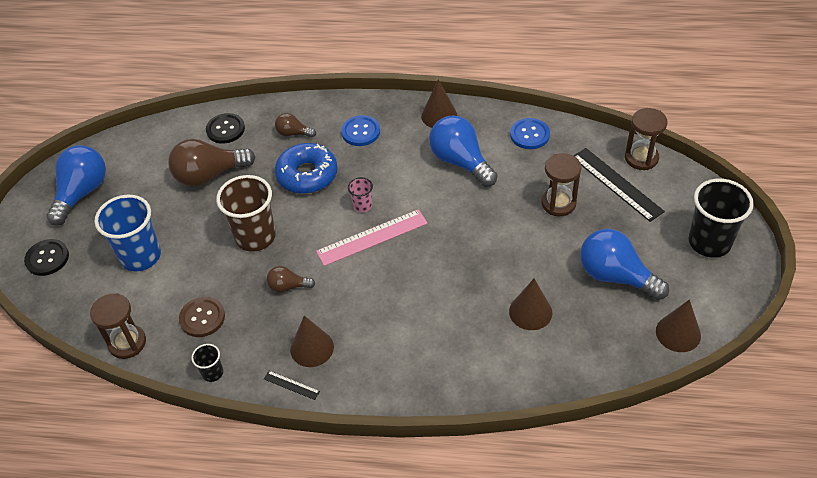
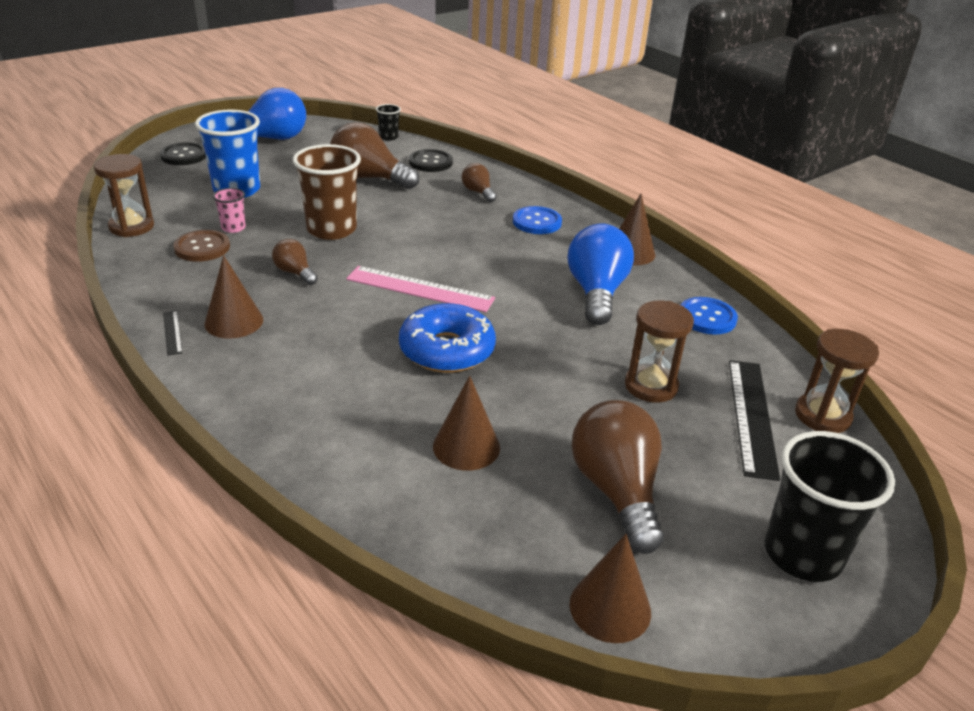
camera: 40 degrees right, 15 degrees down
(212, 373) = (141, 282): black cup -> black cup (388, 137)
(307, 175) = (442, 220): blue donut -> blue donut (447, 350)
(362, 206) = (451, 265): pink cup -> pink cup (233, 228)
(615, 276) = (616, 491): blue light bulb -> brown light bulb

